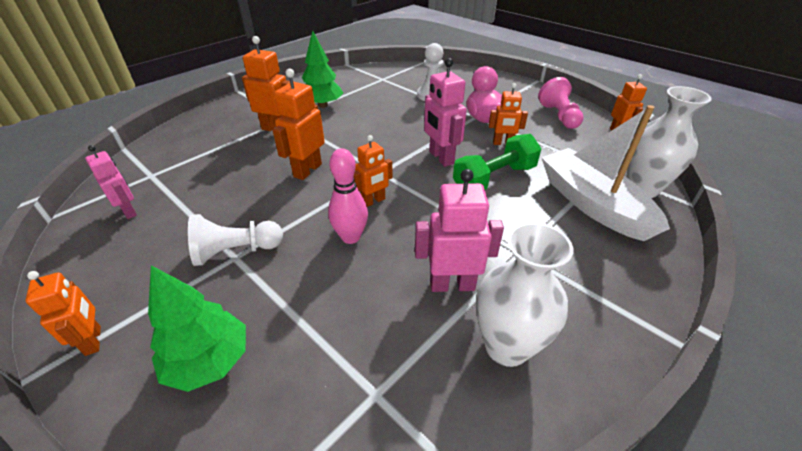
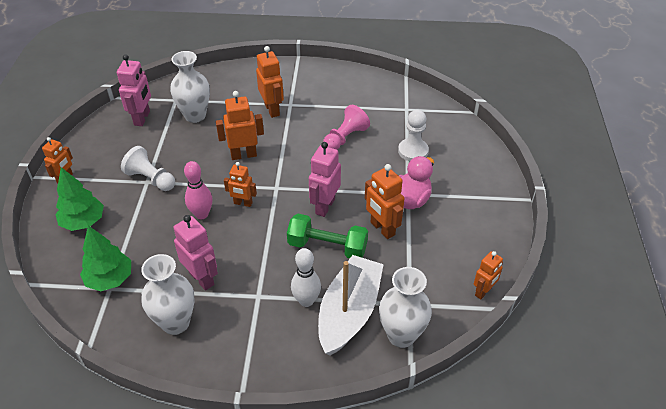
camera: 50 degrees right, 5 degrees up
(129, 211) = (142, 118): pink robot -> pink robot, size x1.51
(199, 174) = (195, 116): none -> white vase
(323, 105) = (327, 108): green tree -> green tree (110, 279)
(503, 143) = (382, 229): orange robot -> orange robot, size x1.51
(555, 222) = (306, 301): none -> white bowling pin
(559, 116) = (470, 242): pink pawn -> pink pawn (345, 138)

